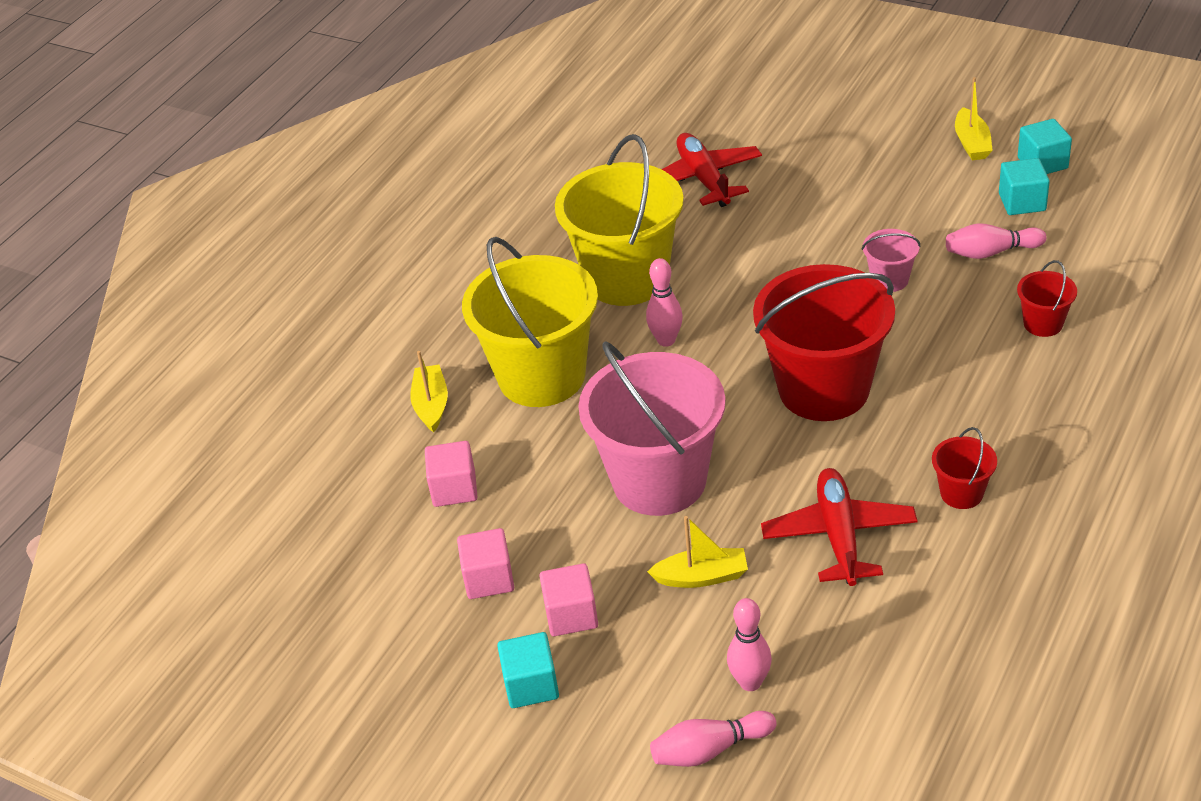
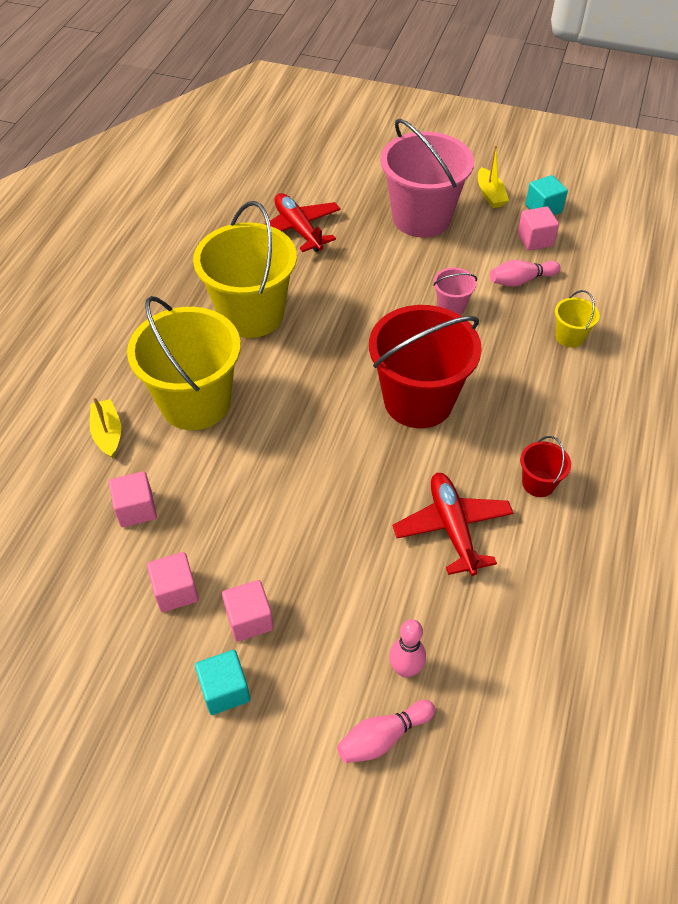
camera: 15 degrees left, 10 degrees up
(659, 480) = (303, 489): pink bucket -> pink bucket (421, 218)
(666, 340) = (290, 366): pink bowling pin -> none
(701, 576) = (350, 574): yellow boat -> none
(1022, 202) = (535, 240): turquoise cube -> pink cube
(1043, 323) = (569, 337): red bucket -> yellow bucket

